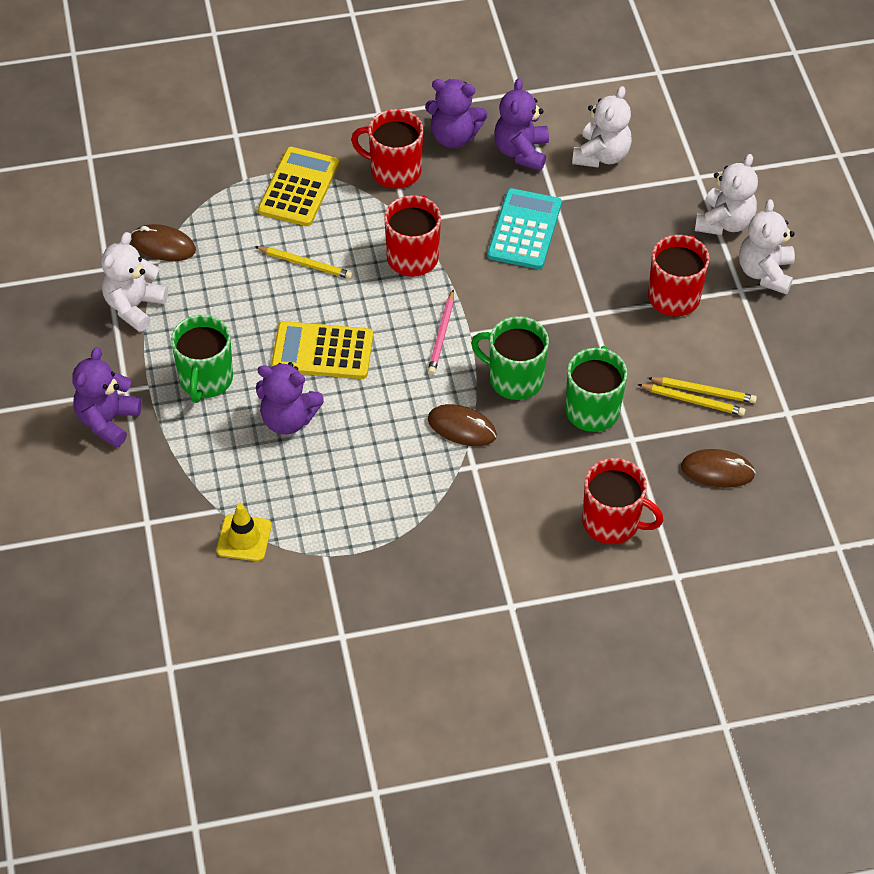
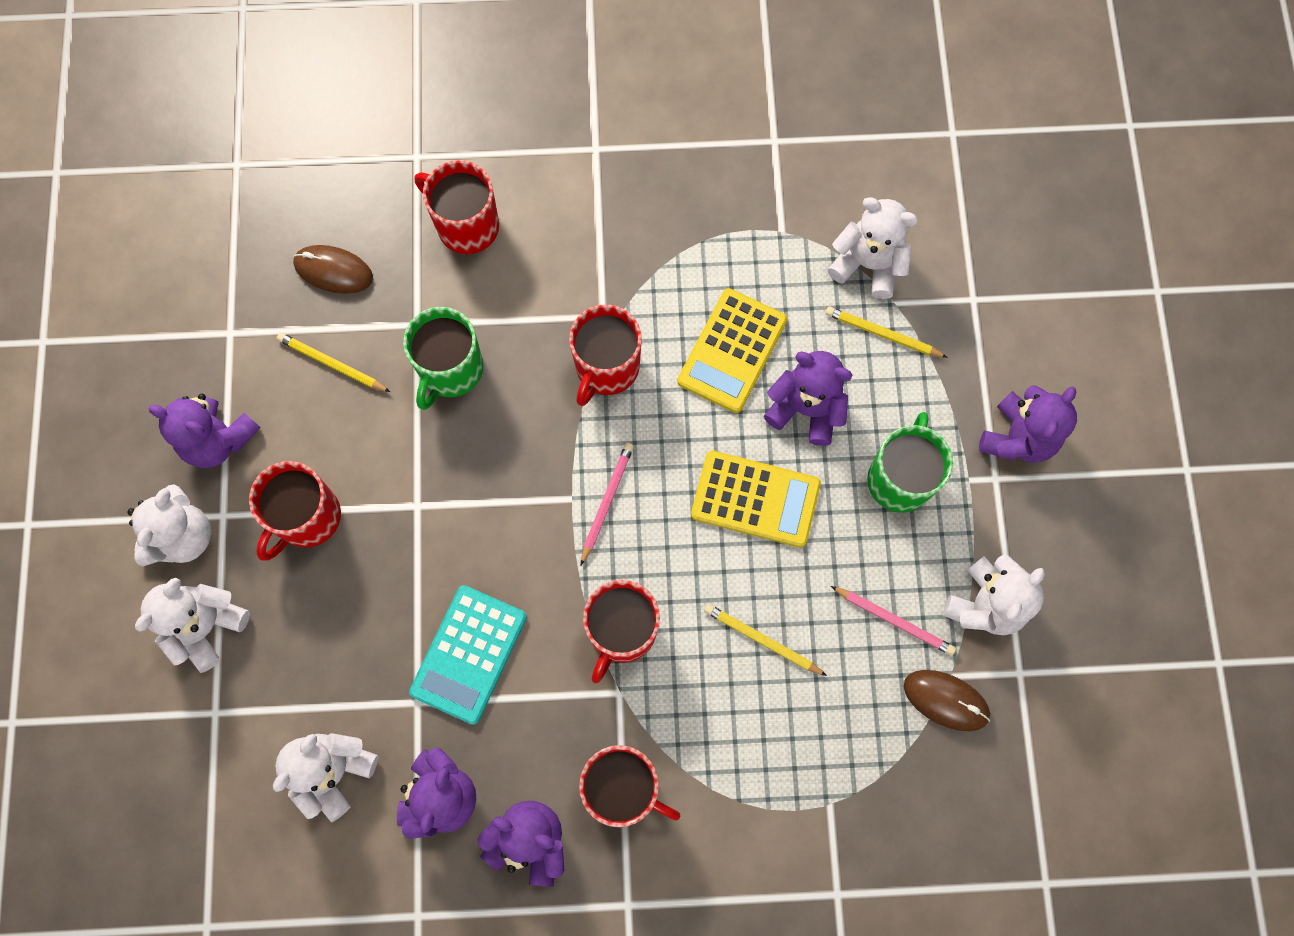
camera: 170 degrees left, 20 degrees up
(205, 288) = (894, 621): none -> pink pencil
(244, 538) = (867, 264): yellow traffic cone -> white teddy bear
(299, 187) = (757, 777): yellow calculator -> yellow calculator (732, 351)
(462, 428) = (606, 367): brown mouse -> red mug
(514, 379) = (532, 425): green mug -> none
(703, 391) = (315, 375): yellow pencil -> yellow pencil (882, 334)
(764, 337) = (218, 440): none -> purple teddy bear

